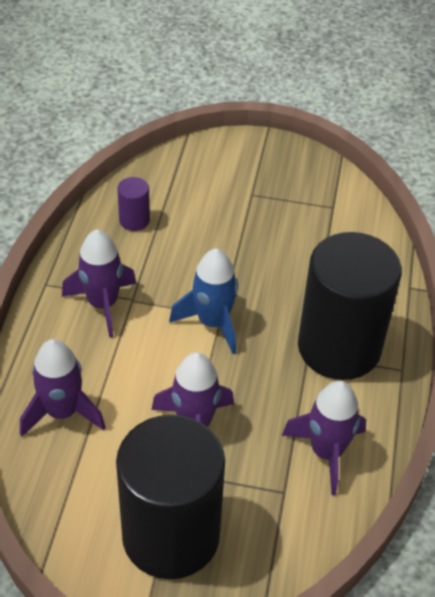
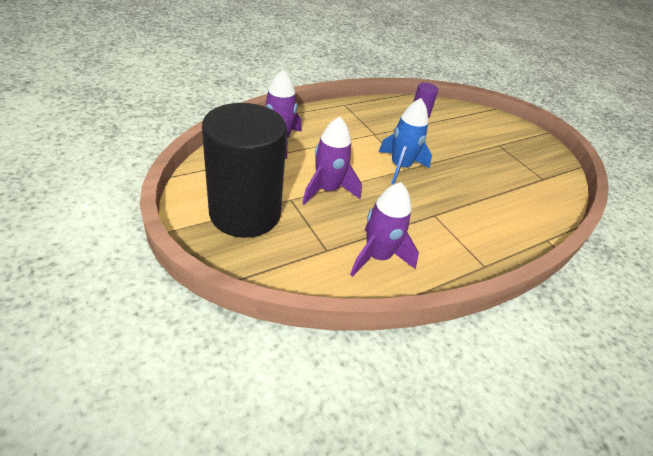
camera: 45 degrees right, 5 degrees down
(103, 304) = (358, 126): purple rocket -> none
(339, 347) = (457, 226): black cylinder -> none

